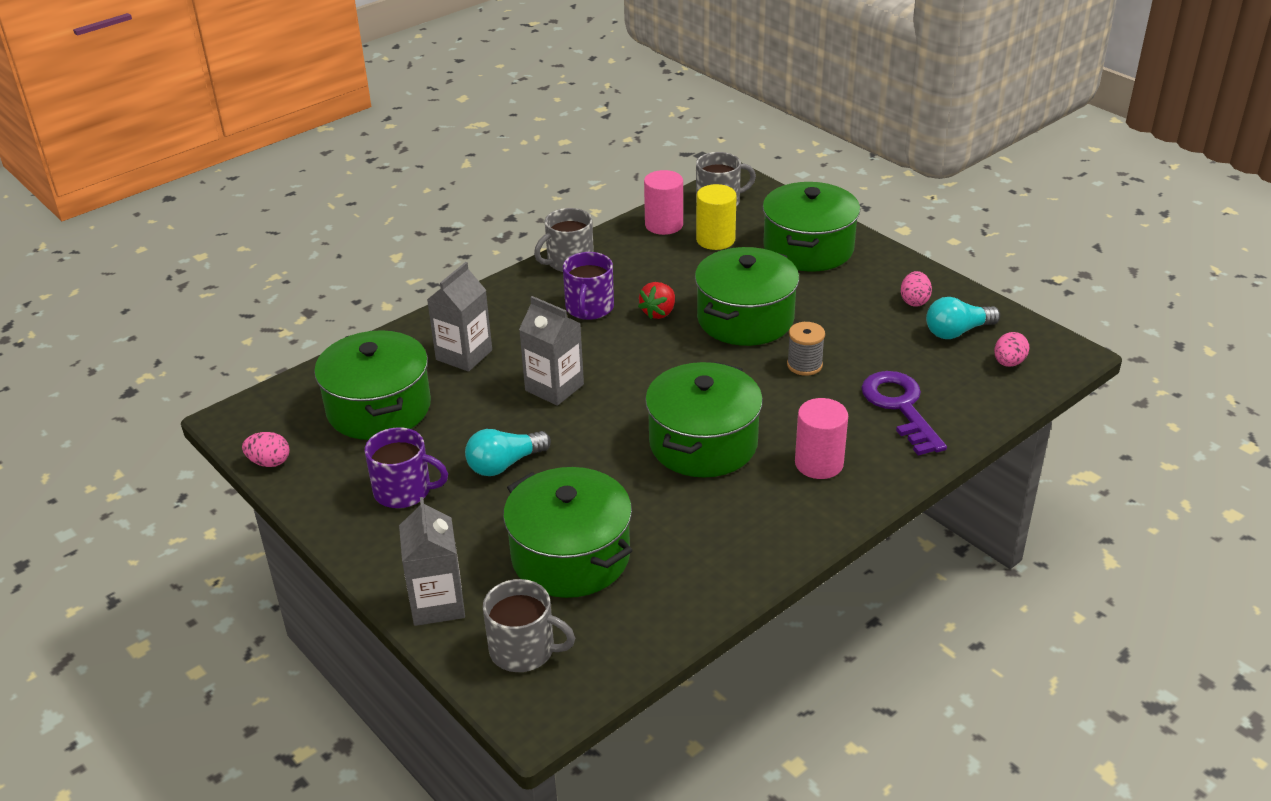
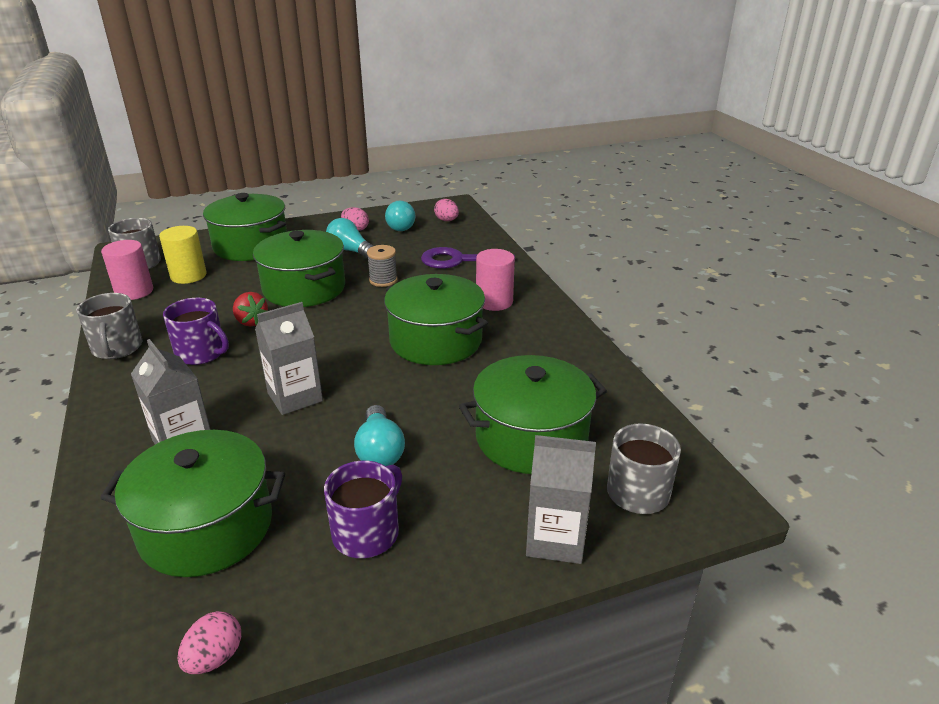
camera: 70 degrees left, 5 degrees down
(855, 318) = (350, 251): none -> turquoise light bulb

